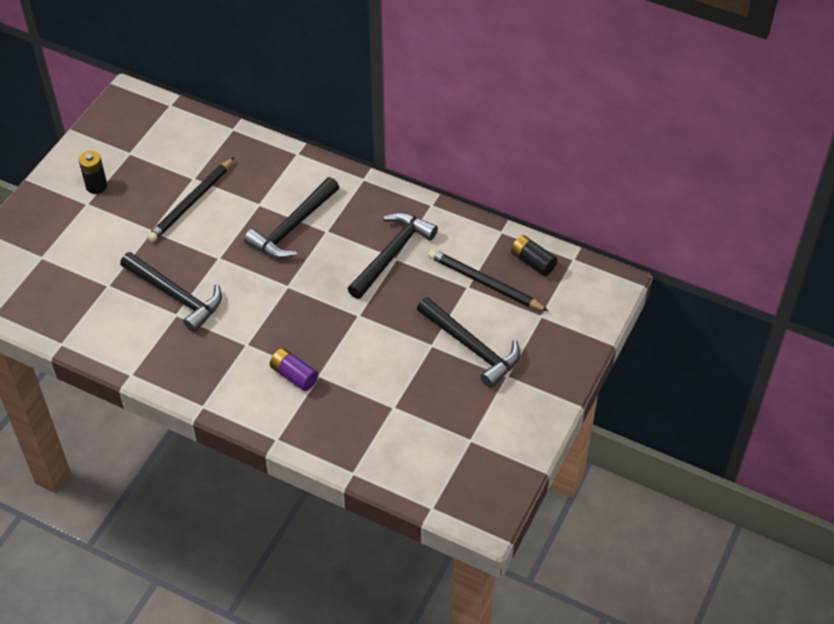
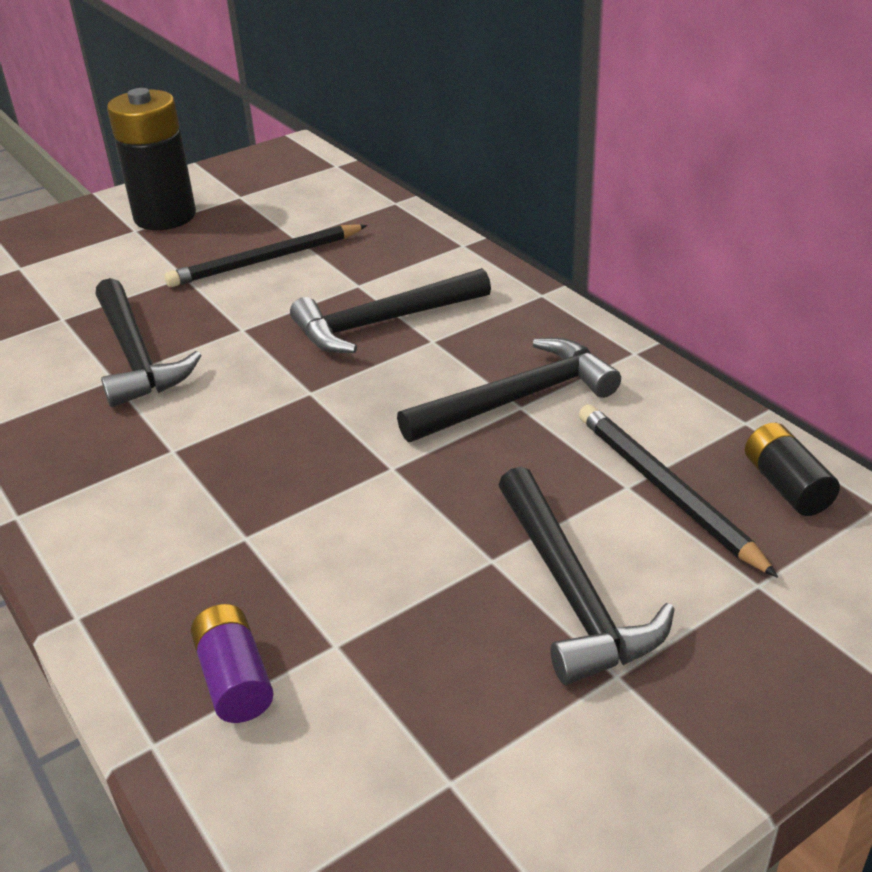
camera: 30 degrees right, 15 degrees down
(96, 186) = (165, 216): black battery -> black battery, size x1.91
(294, 375) = (203, 522): purple battery -> purple battery (235, 679)

